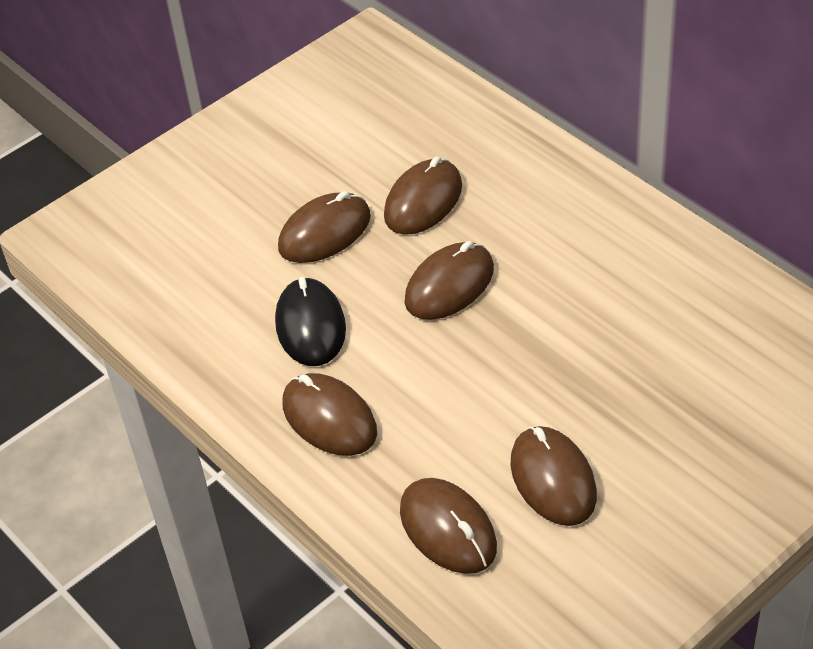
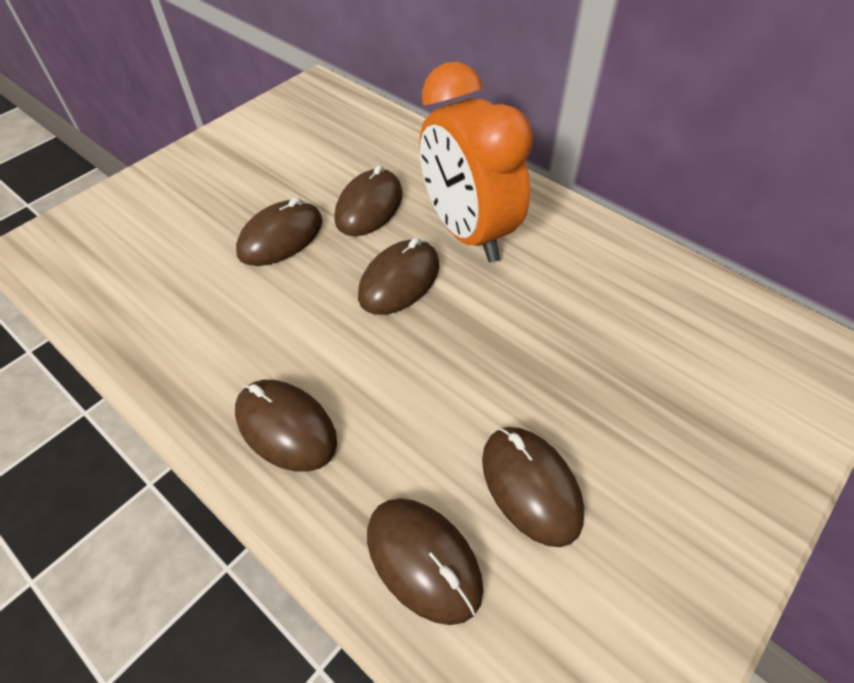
camera: 10 degrees left, 5 degrees up
(310, 326) = (267, 327): black mouse -> none
(530, 235) = (467, 232): none -> orange clock

